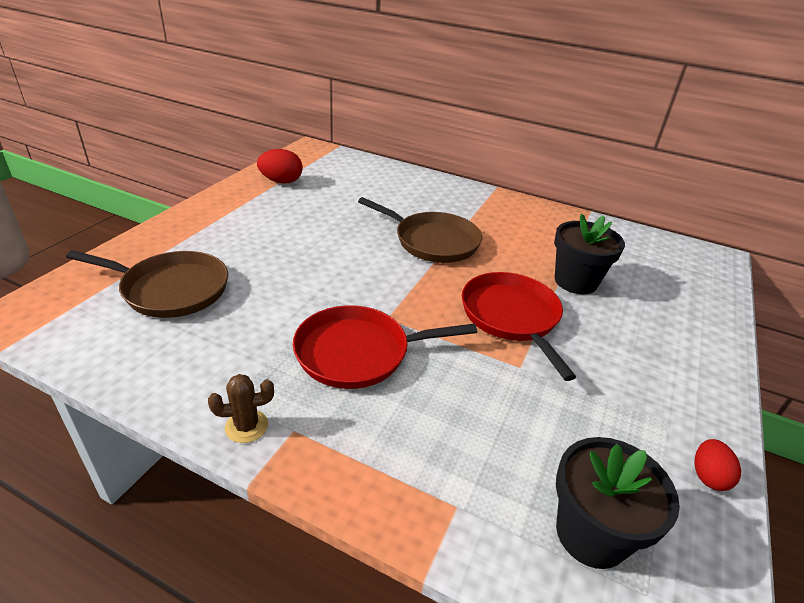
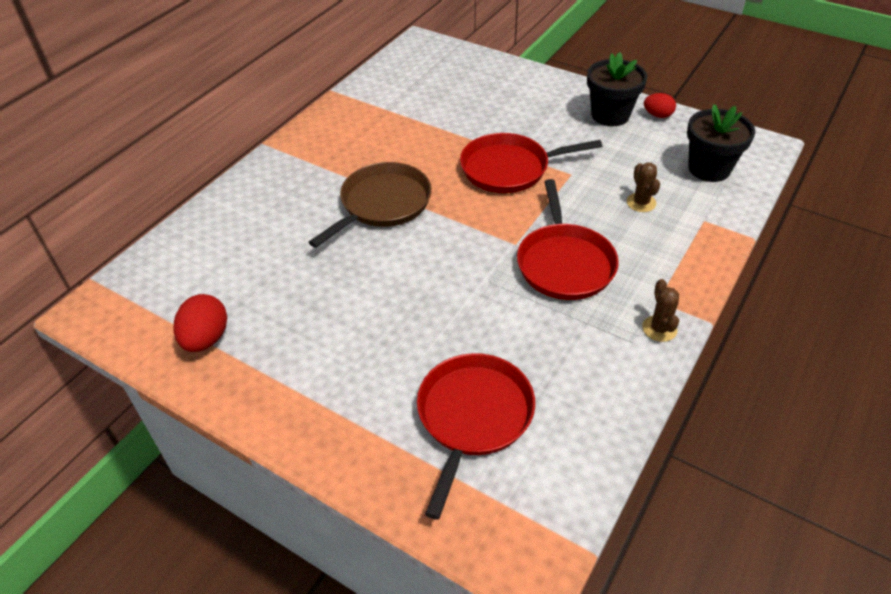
camera: 80 degrees left, 10 degrees up
(171, 289) = (473, 416): brown pan -> red pan
(480, 432) = (641, 203): none -> brown cactus
(575, 281) = (456, 124): black flower pot -> black flower pot (610, 115)

